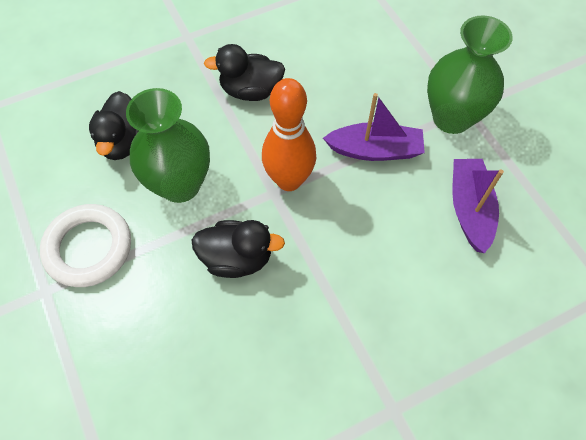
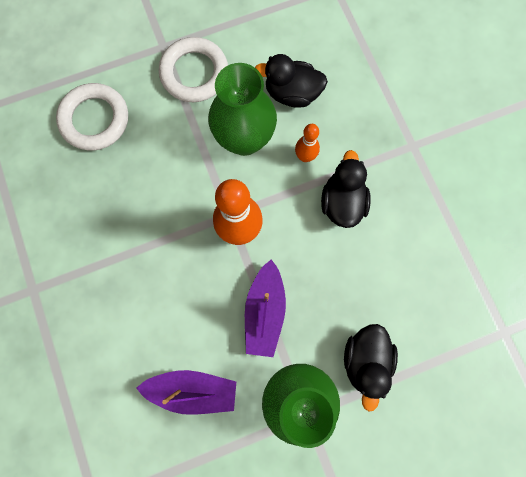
camera: 95 degrees right, 15 degrees up
(150, 366) = (95, 119): none -> white ring
(201, 125) = (305, 157): none -> orange bowling pin
(237, 258) = (171, 182): black duck -> black duck (365, 360)

